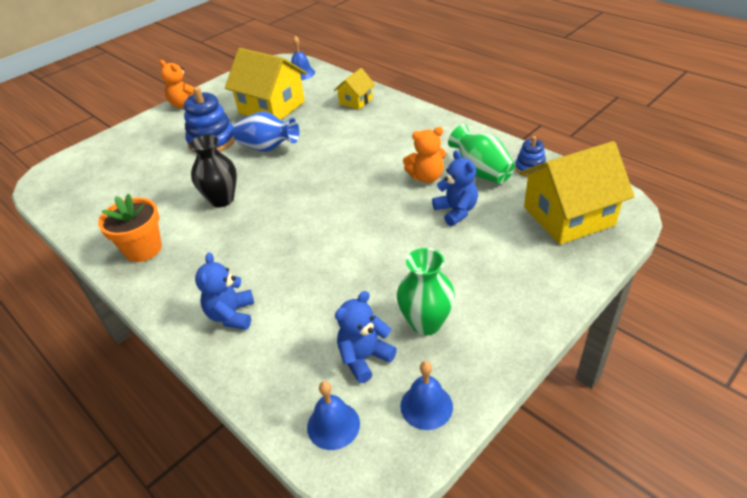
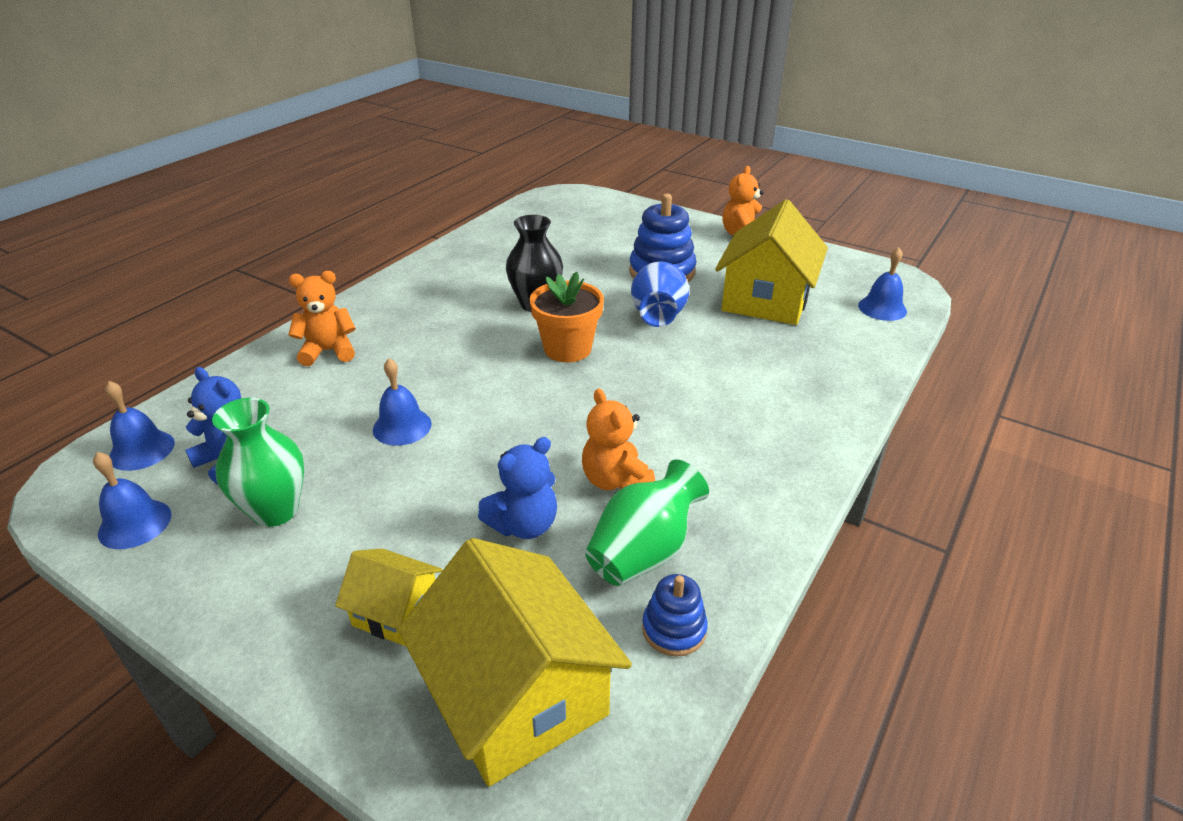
camera: 75 degrees right, 5 degrees down
(143, 249) = (444, 275): orange flower pot -> orange flower pot (567, 349)
(231, 315) = (329, 351): blue teddy bear -> orange teddy bear
(350, 265) = (402, 426): none -> blue bell
(356, 101) = (824, 375): yellow house -> yellow house (396, 612)

